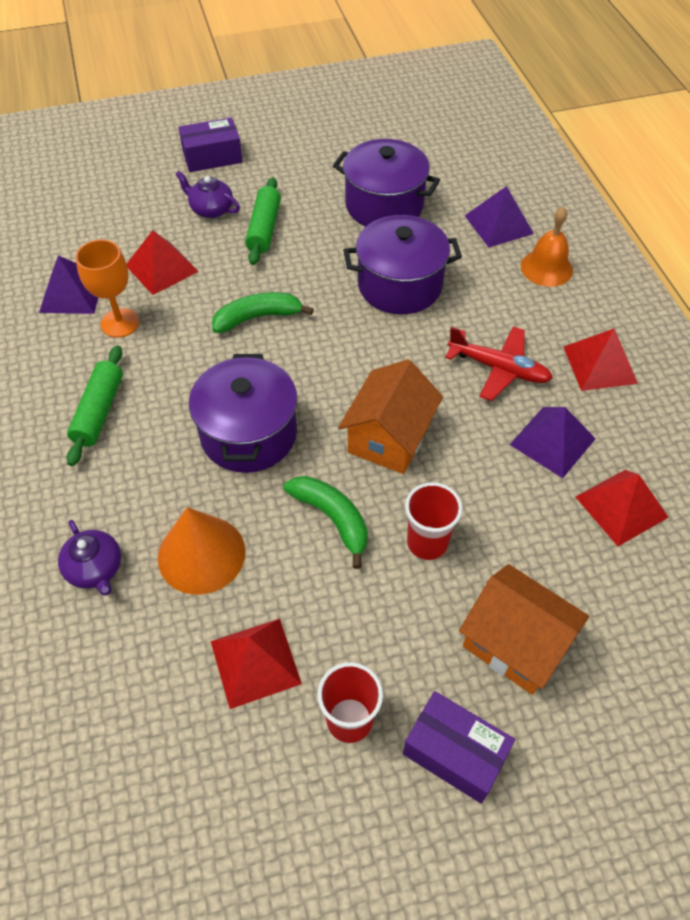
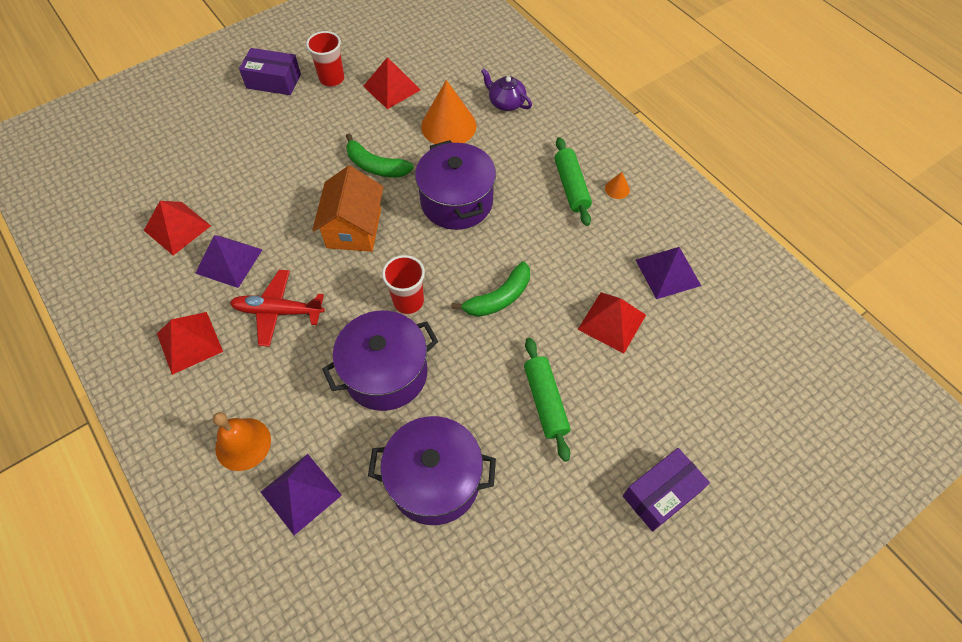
camera: 160 degrees right, 5 degrees up
(48, 392) = (617, 189): none -> orange cone
(120, 323) = (608, 258): orange goblet -> none
(211, 209) = (612, 410): purple teapot -> none
(427, 543) = (309, 169): red cup -> red cup (408, 302)
(515, 643) = (246, 133): orange house -> none

